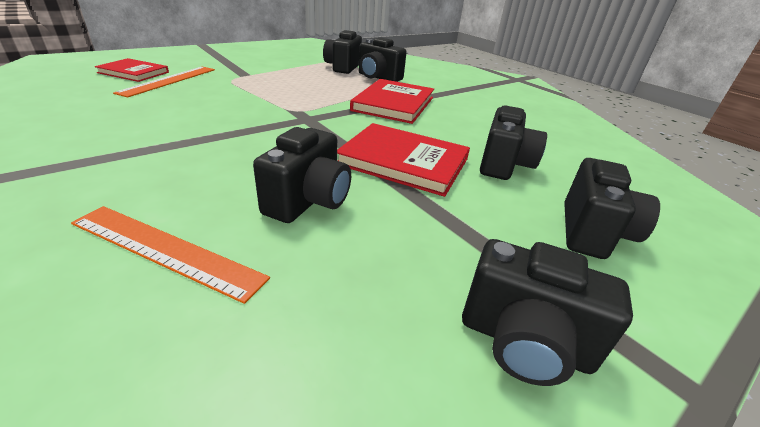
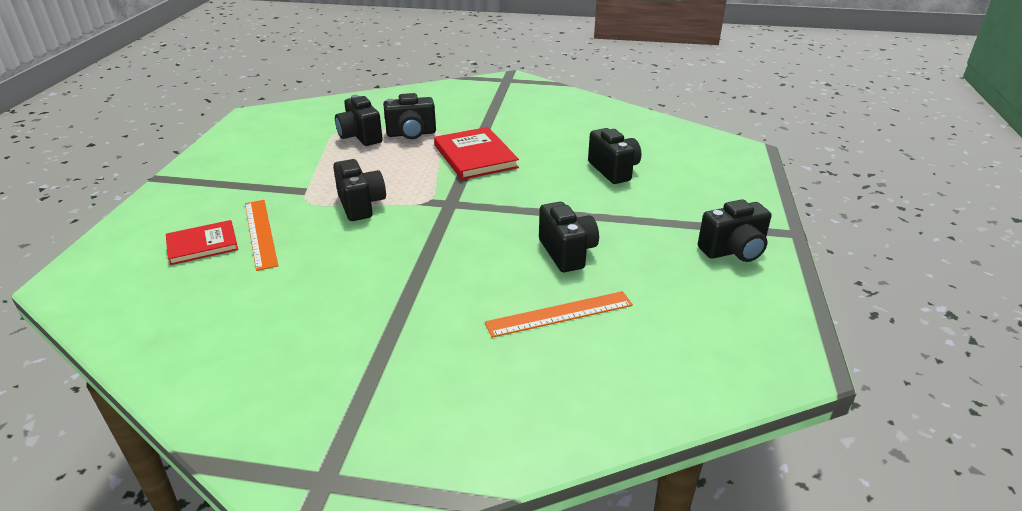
camera: 40 degrees left, 0 degrees up
(403, 161) = (565, 200): red book -> none
(592, 232) = (699, 189): black camera -> black camera (361, 205)

